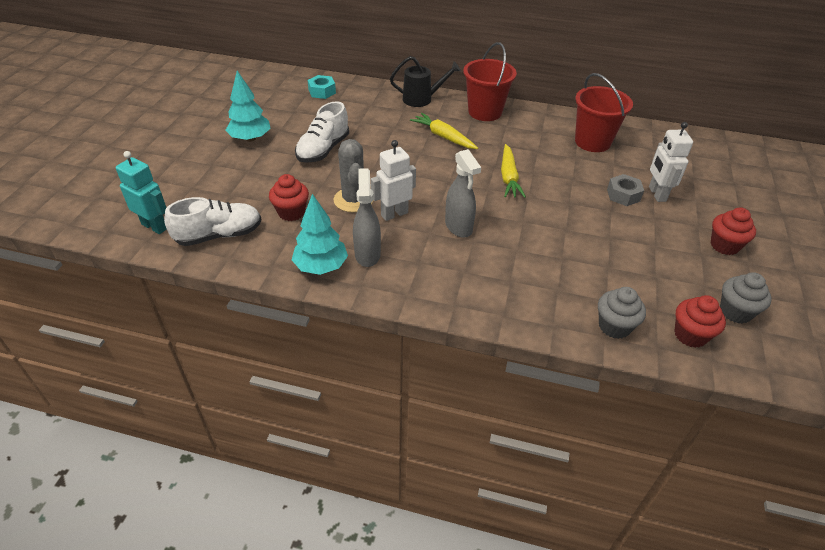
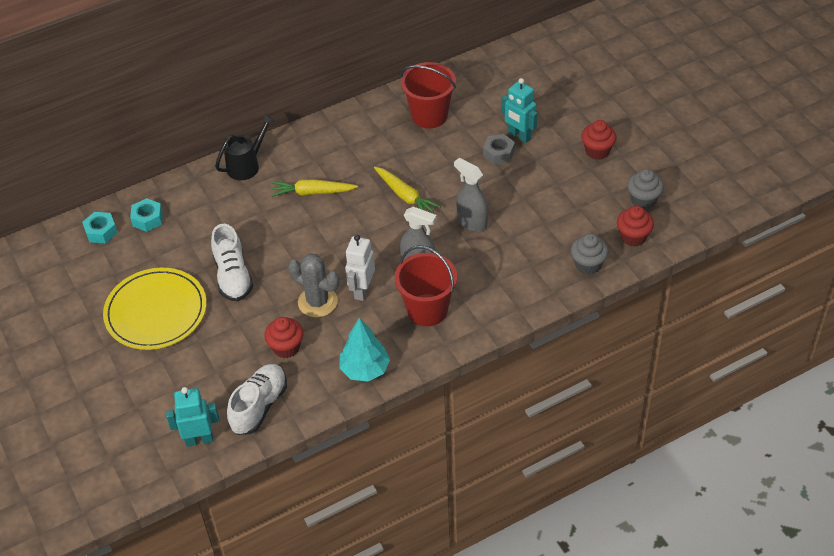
camera: 40 degrees left, 5 degrees up
(250, 138) = (156, 312): turquoise tree -> yellow plate
(288, 83) = (101, 231): none -> turquoise nut
(367, 254) = (384, 336): grey spray bottle -> grey spray bottle (472, 222)
(485, 112) = (315, 142): red bucket -> red bucket (427, 310)
(656, 194) = (519, 136): white robot -> turquoise robot

